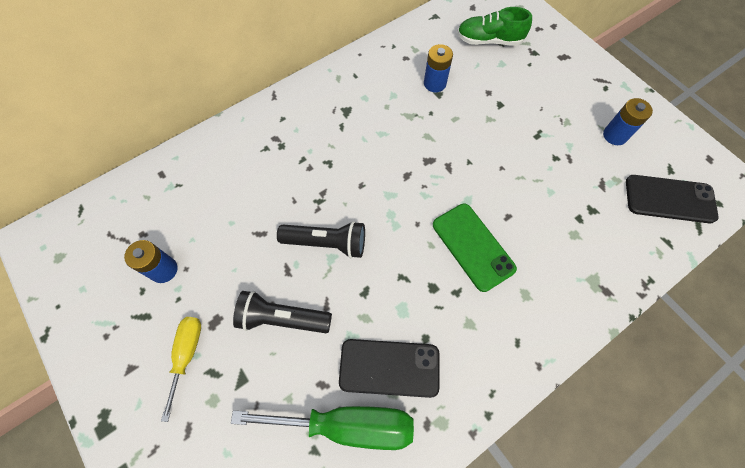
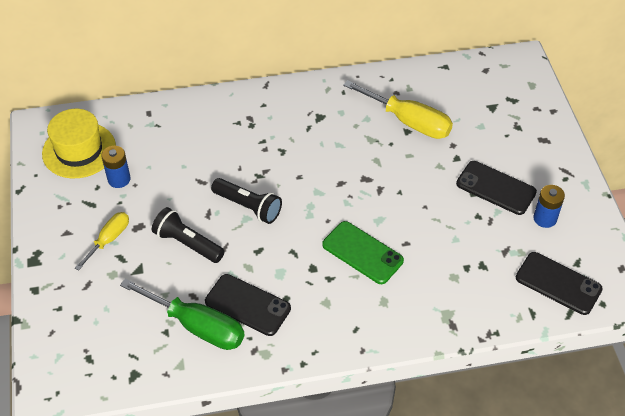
camera: 25 degrees right, 15 degrees down
(98, 252) = (79, 150): none -> yellow hat
(435, 83) = (409, 122): blue battery -> yellow screwdriver
(473, 246) = (362, 253): green phone -> green phone turned 45 degrees counterclockwise
(489, 40) = (482, 103): green shoe -> none
(553, 121) = (496, 188): none -> black phone

